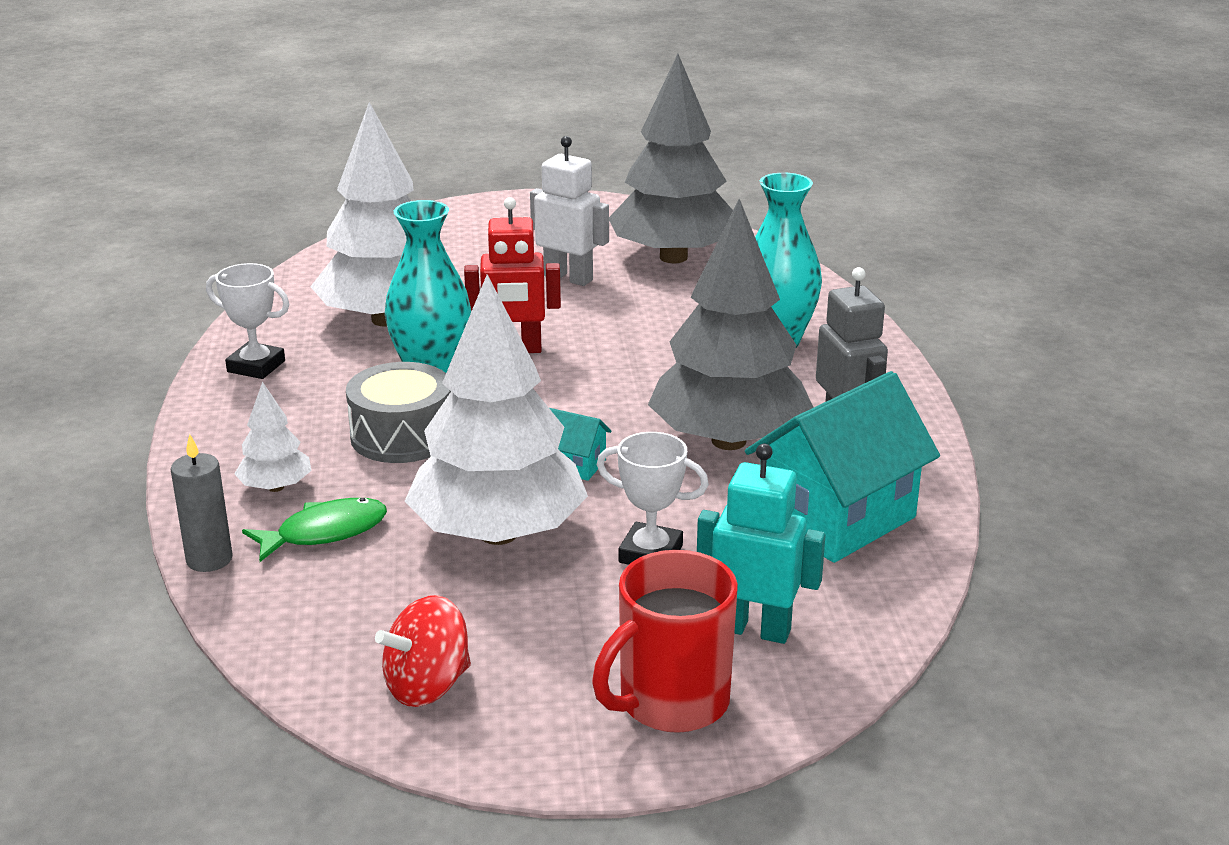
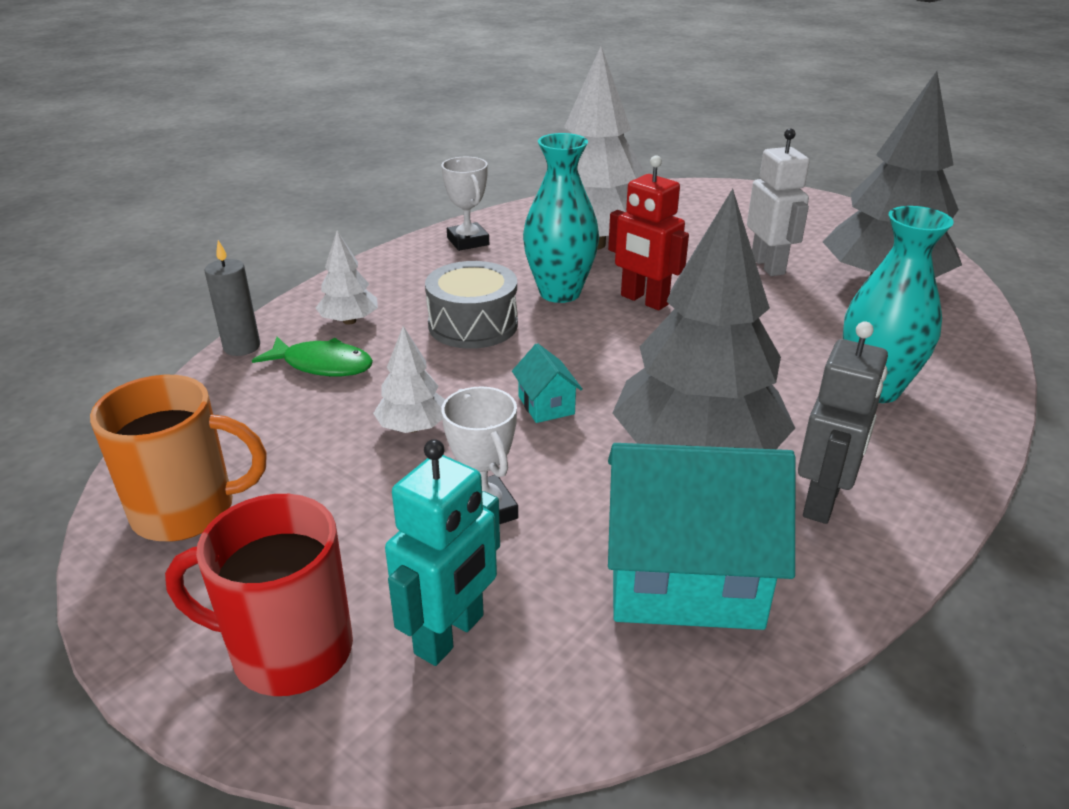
camera: 45 degrees right, 5 degrees up
(427, 686) = (187, 511): red spinning top -> orange mug
(498, 533) = (413, 427): white tree -> white tree, size x0.44
(754, 629) = (450, 635): turquoise robot -> turquoise robot turned 60 degrees clockwise

